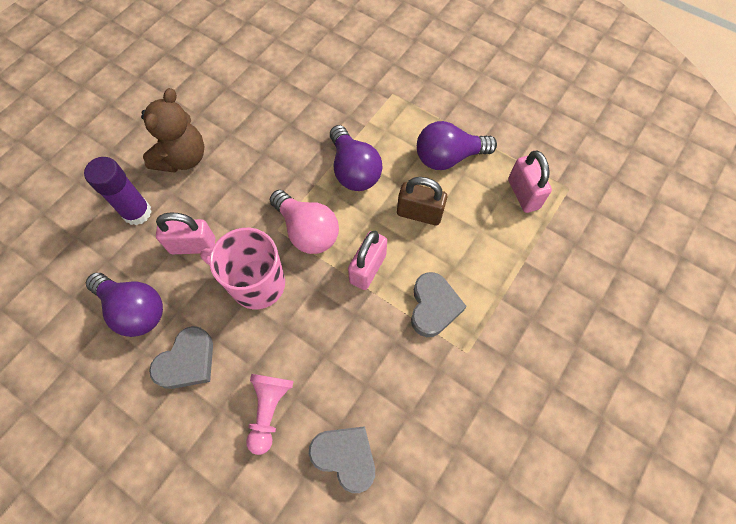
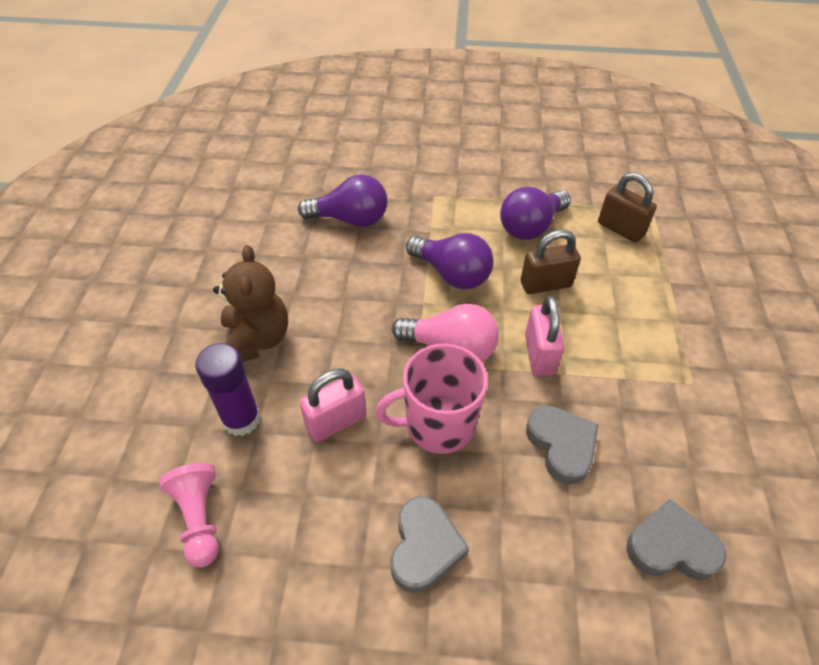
camera: 30 degrees left, 15 degrees down
(134, 310) = (316, 525): purple light bulb -> purple light bulb (350, 219)
(269, 410) = (556, 546): pink pawn -> pink pawn (199, 518)
(433, 306) = (628, 358): grey heart -> grey heart (561, 445)
(523, 194) = (620, 229): pink padlock -> brown padlock

